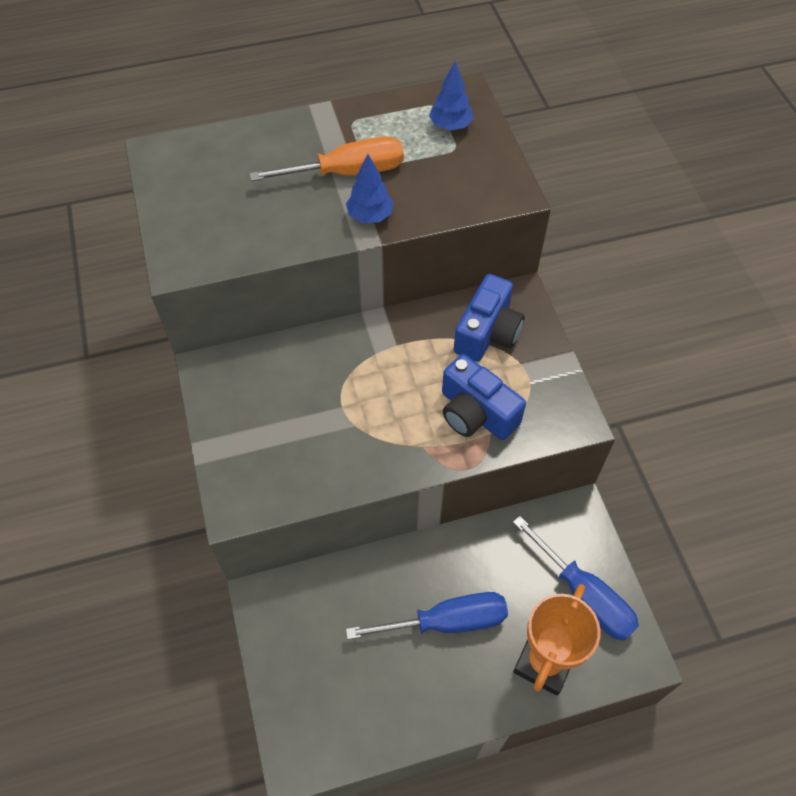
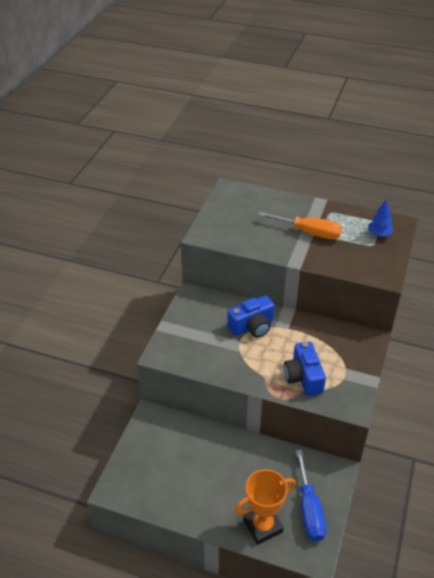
camera: 35 degrees right, 15 degrees down
(370, 216) = (304, 255): blue tree -> none
(446, 622) = (228, 477): blue screwdriver -> none
(487, 332) = (339, 346): blue camera -> blue camera (252, 326)

